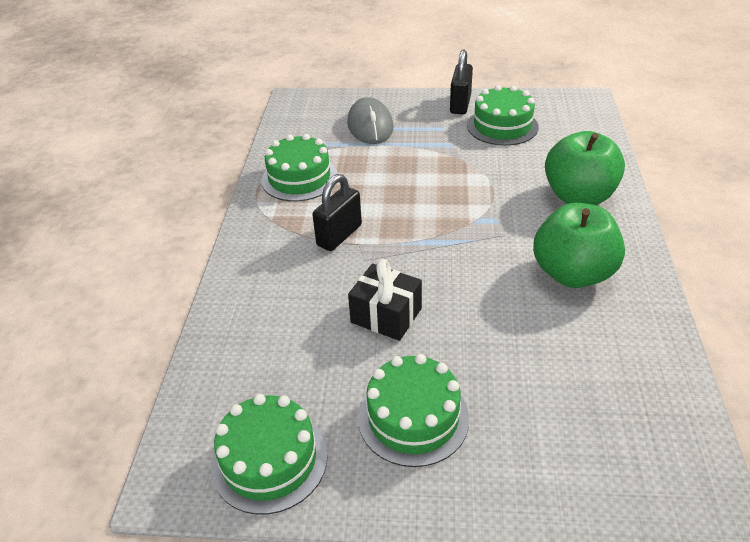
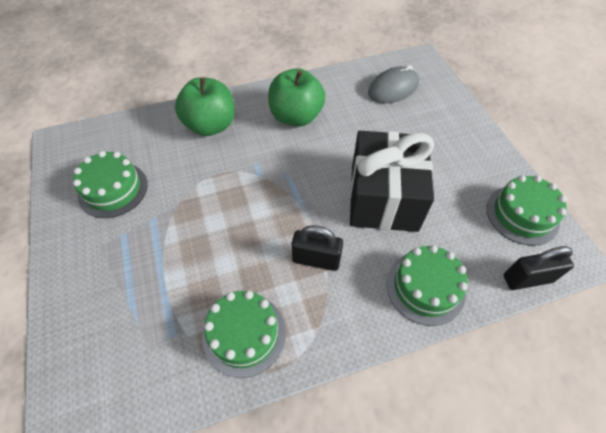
camera: 115 degrees left, 15 degrees up
(370, 125) = (126, 305): grey mouse -> grey mouse (393, 88)
(386, 315) = (383, 197): black gift -> black gift, size x1.90
(413, 418) = (448, 160): green cake -> green cake (425, 287)
(460, 104) = (71, 233): black padlock -> black padlock (527, 279)

